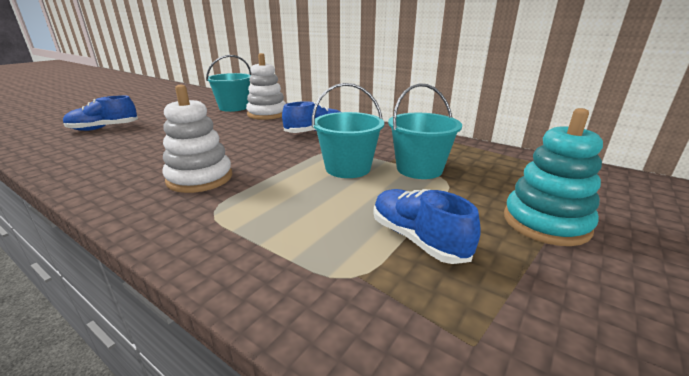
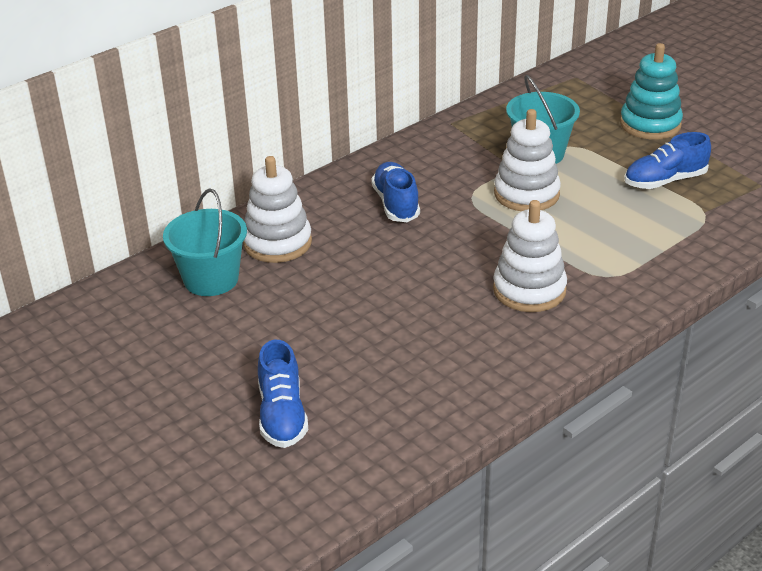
camera: 75 degrees left, 10 degrees up
(348, 168) = (526, 194): turquoise bucket -> white stacking toy

